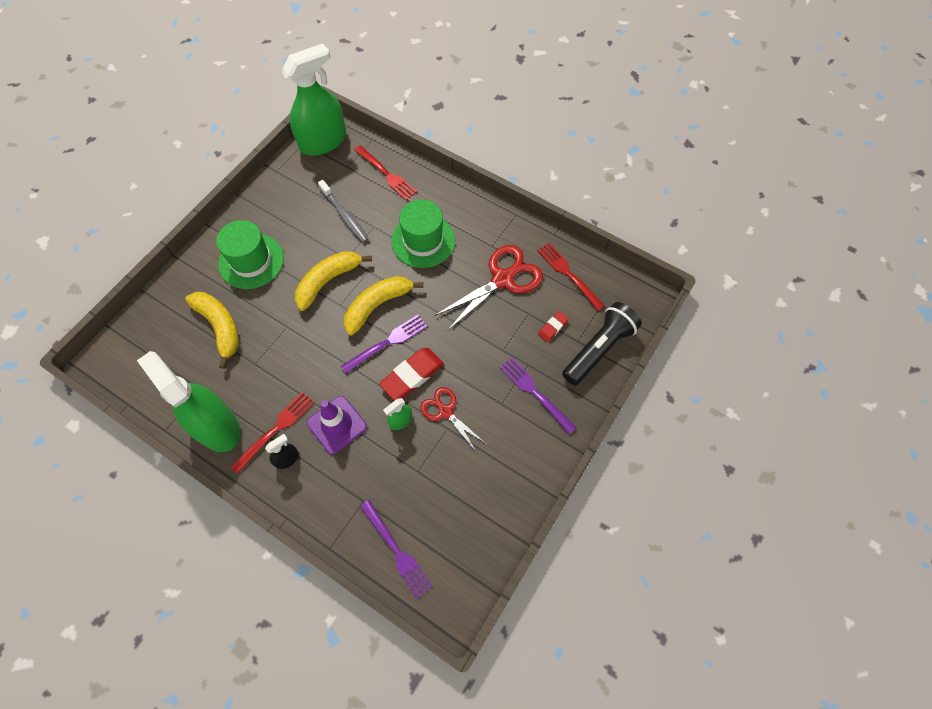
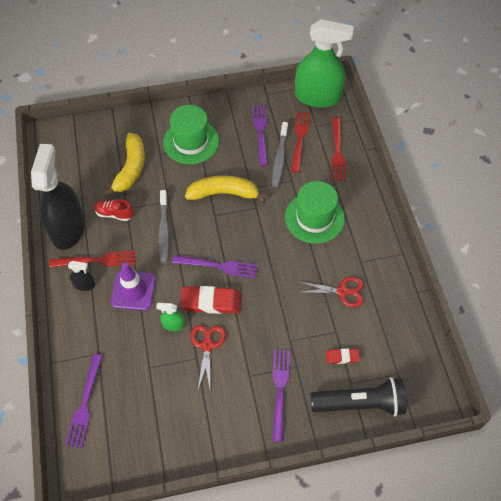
camera: 45 degrees right, 5 degrees down
(217, 426) = (68, 228): green spray bottle -> black spray bottle
(248, 377) = (114, 214): none -> red shoe
(305, 206) = (260, 132): none -> purple fork
(309, 353) = (164, 230): none -> grey toothbrush
(378, 305) = (238, 236): yellow banana -> none
(502, 279) = (342, 291): red scissors -> red scissors, size x0.60
(568, 274) = (396, 329): red fork -> red fork (299, 138)

